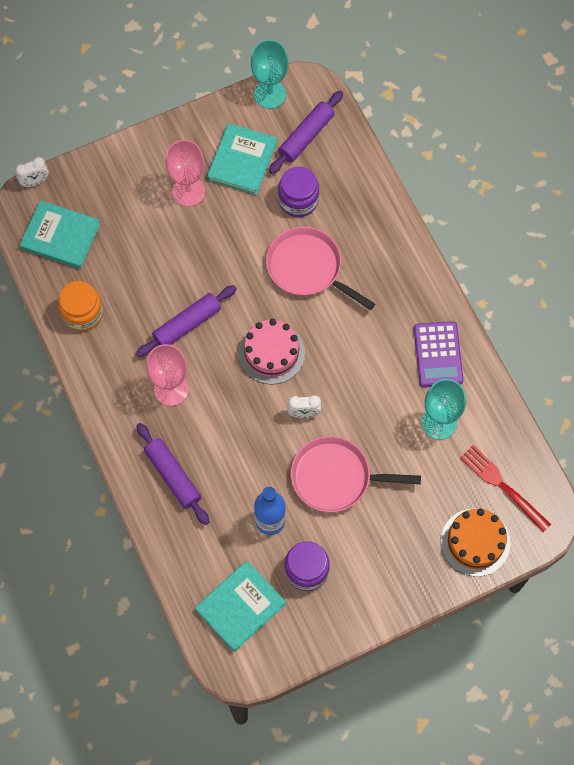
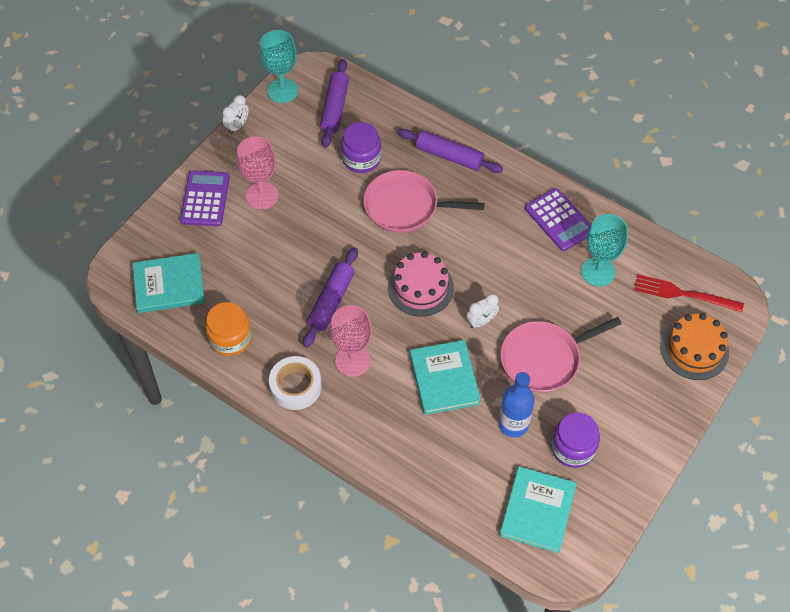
camera: 30 degrees left, 10 degrees down
(35, 182) = (117, 252): white clock -> white clock (237, 126)
(110, 386) = (295, 386): none -> white tape
(138, 169) = (205, 199): none -> purple calculator
(173, 476) = (402, 432): purple rolling pin -> purple rolling pin (449, 156)
(242, 161) = (293, 151): turquoise book -> turquoise book (444, 379)

